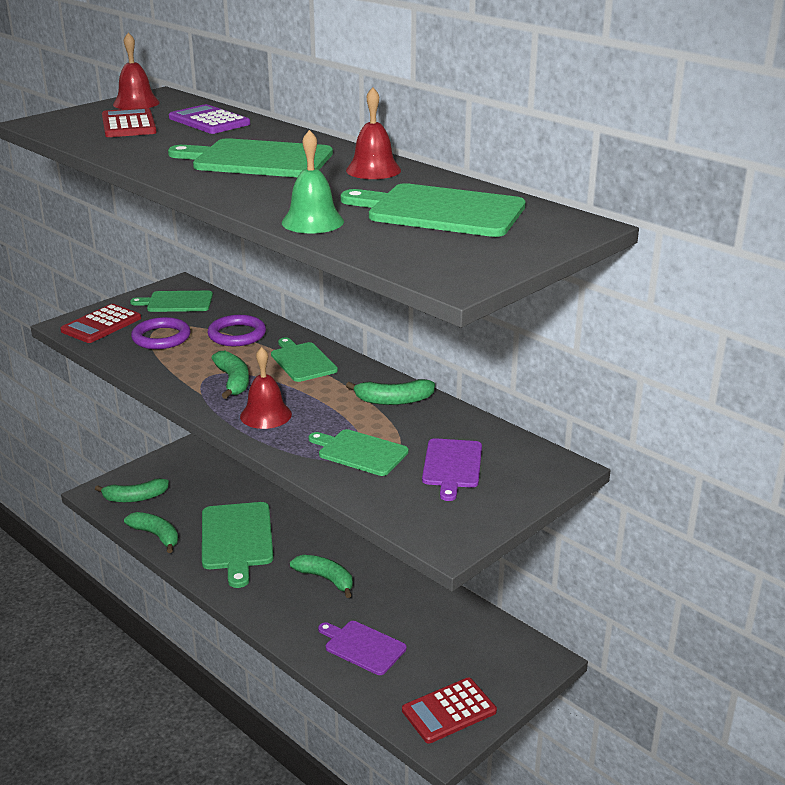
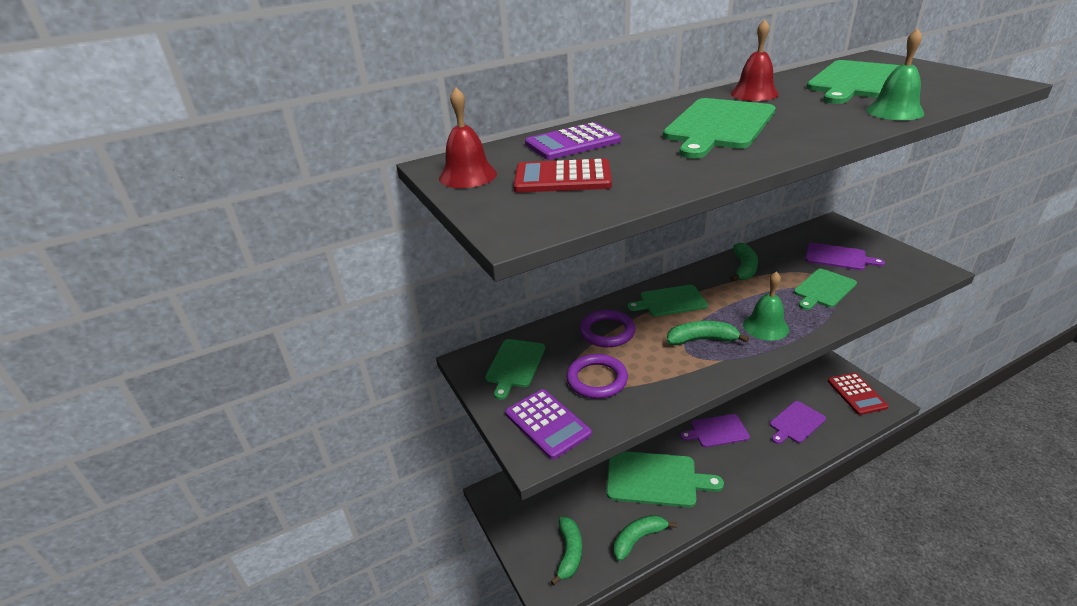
camera: 70 degrees left, 5 degrees up
(101, 325) = (547, 423): red calculator -> purple calculator
(266, 415) = (765, 327): red bell -> green bell
(326, 579) = (717, 431): green banana -> purple cutting board

